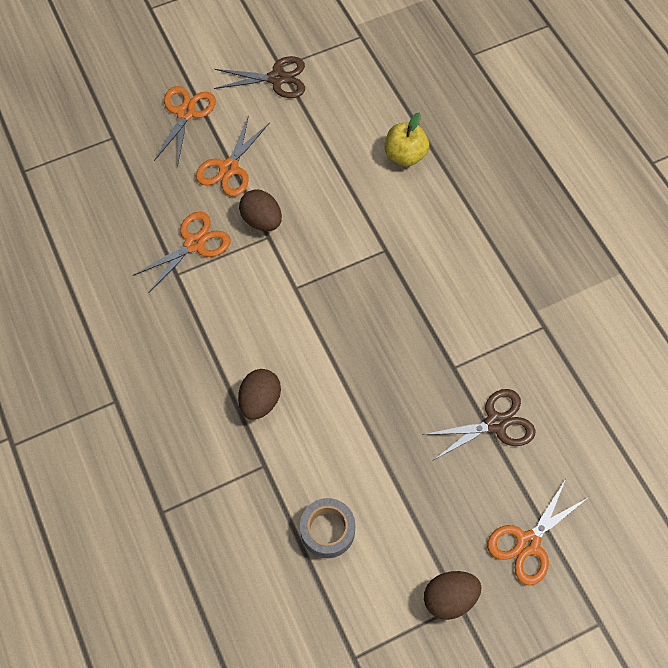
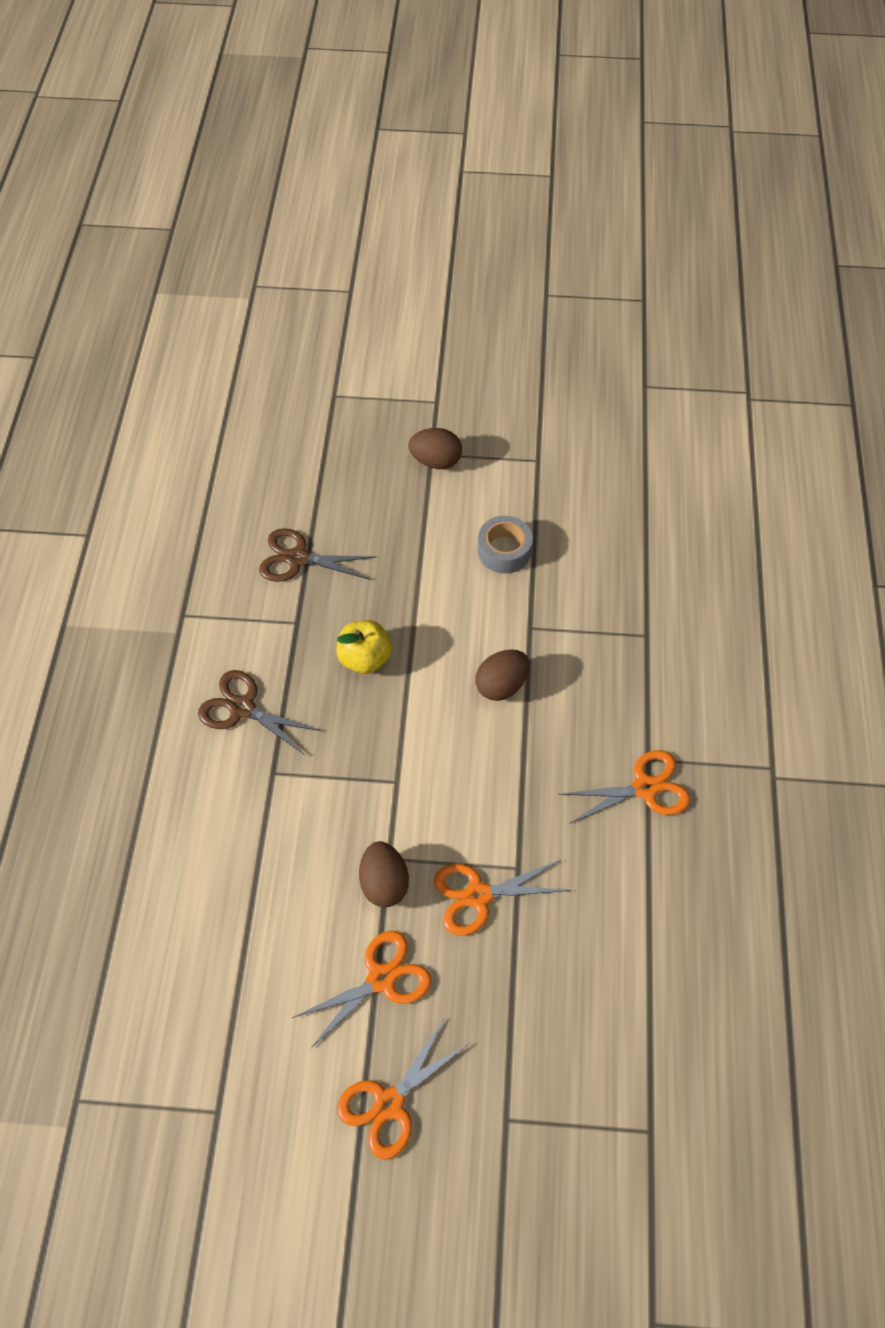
camera: 150 degrees left, 5 degrees down
(277, 79) = (236, 1091): brown scissors -> brown scissors (242, 708)
(405, 155) = (164, 877): yellow apple -> yellow apple (365, 658)
(527, 543) = (345, 465): orange scissors -> orange scissors (645, 788)

